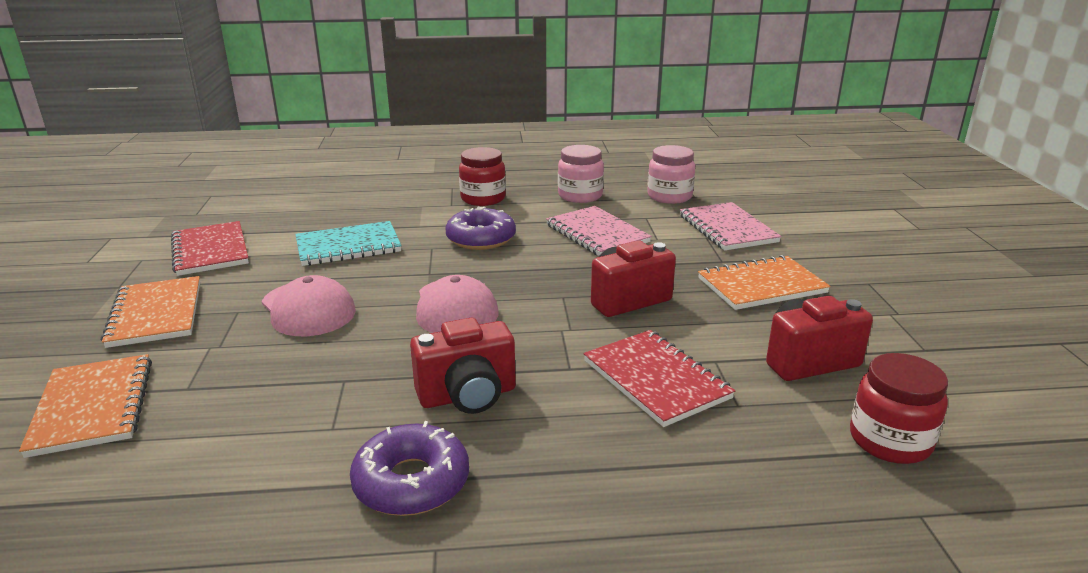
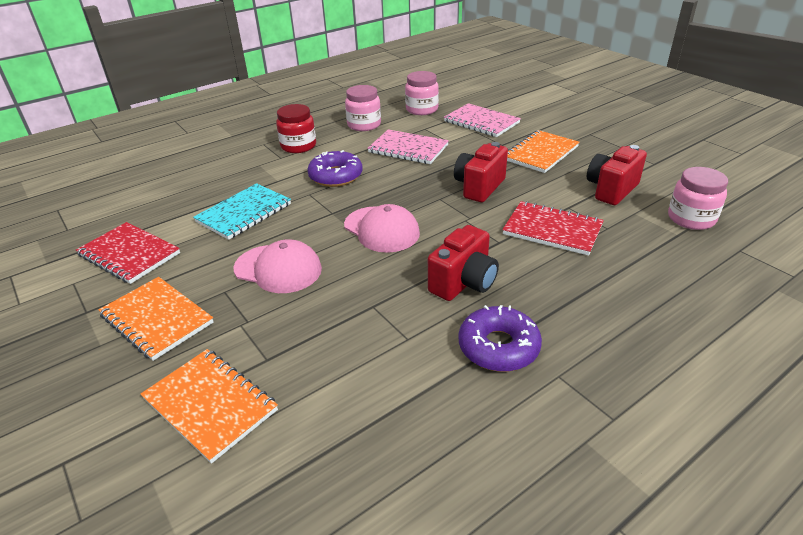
camera: 30 degrees left, 10 degrees up
(890, 441) = (691, 218): red jar -> pink jar

